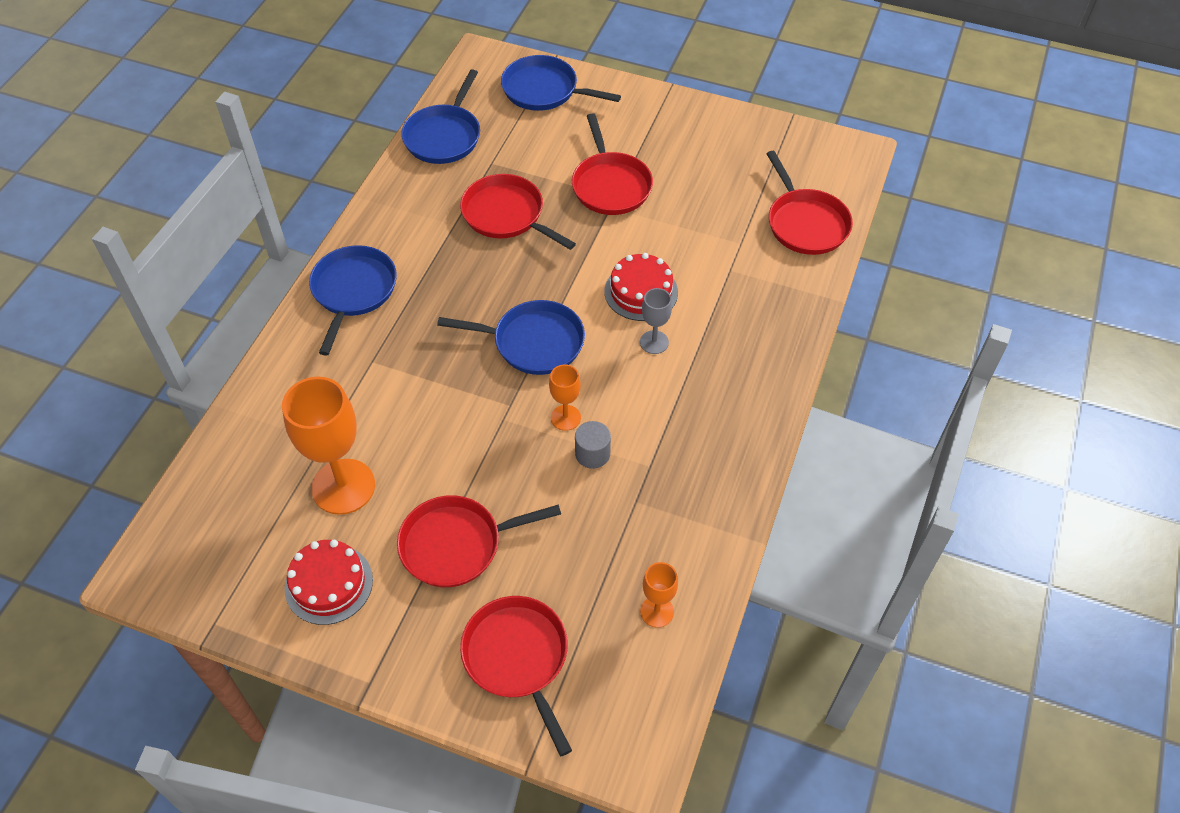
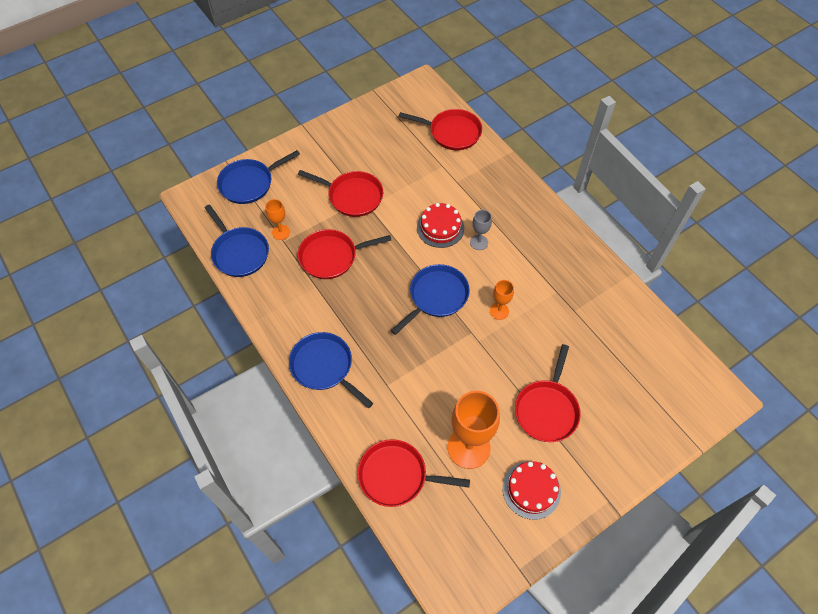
camera: 55 degrees left, 5 degrees up
(517, 657) = (635, 418): red pan -> red pan (396, 476)
(592, 454) = (531, 312): grey cylinder -> none
(657, 611) = (645, 340): orange goblet -> orange goblet (281, 232)

